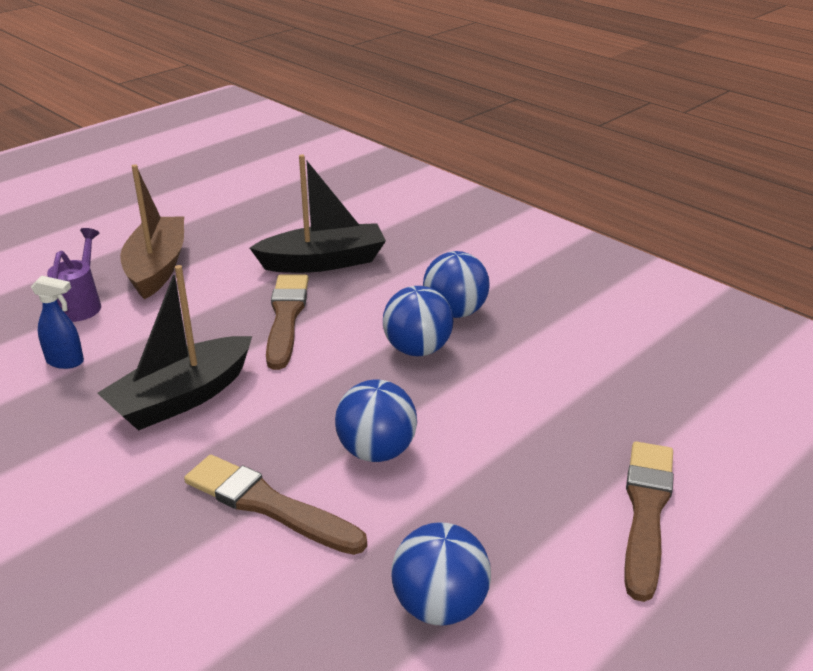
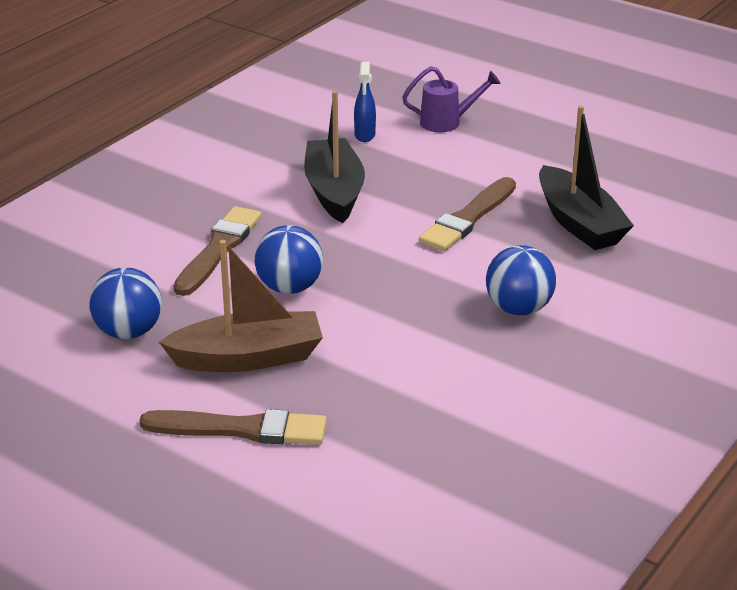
camera: 80 degrees right, 0 degrees up
(157, 267) = (523, 142): brown boat -> brown boat (248, 358)
(182, 397) = (334, 192): black boat -> black boat turned 45 degrees clockwise
(286, 317) = (468, 218): brown brush -> brown brush turned 135 degrees clockwise
(417, 349) = (443, 293): blue ball -> none

